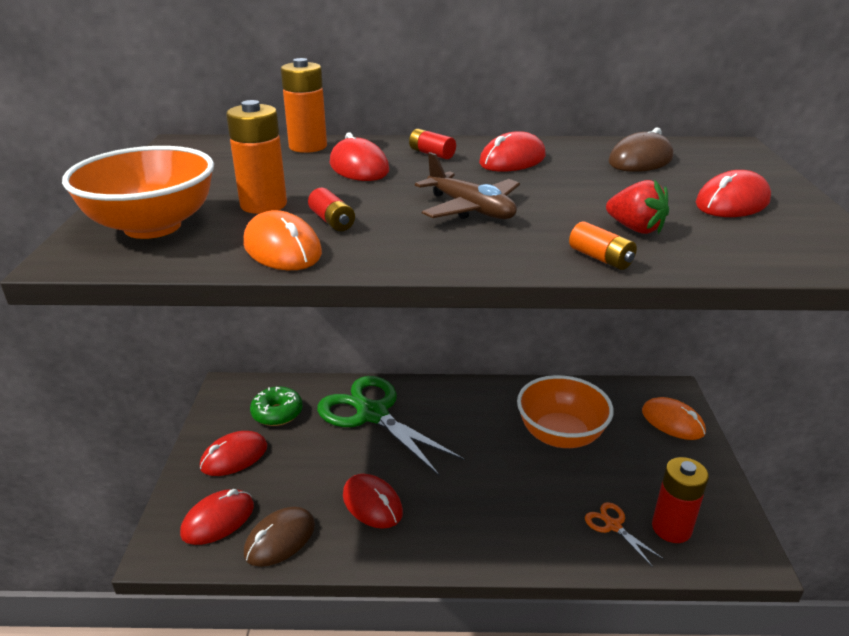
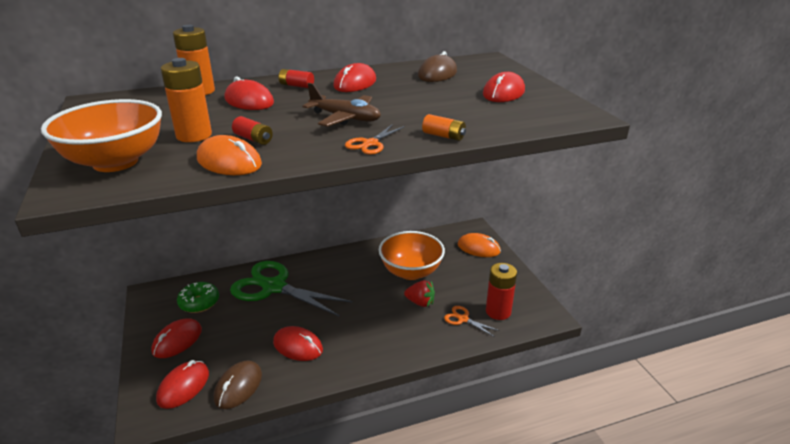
camera: 20 degrees left, 0 degrees up
(484, 253) = (370, 143): none -> orange scissors
(635, 229) = (455, 116): red strawberry -> red strawberry (420, 302)

